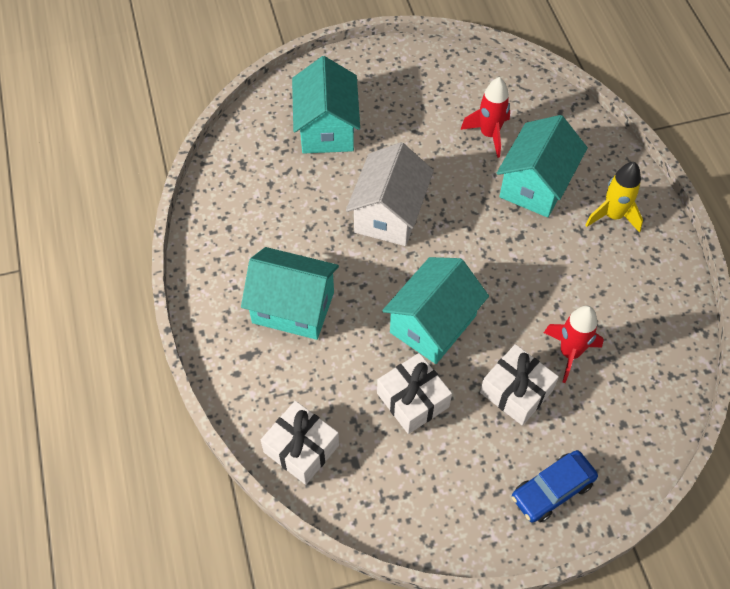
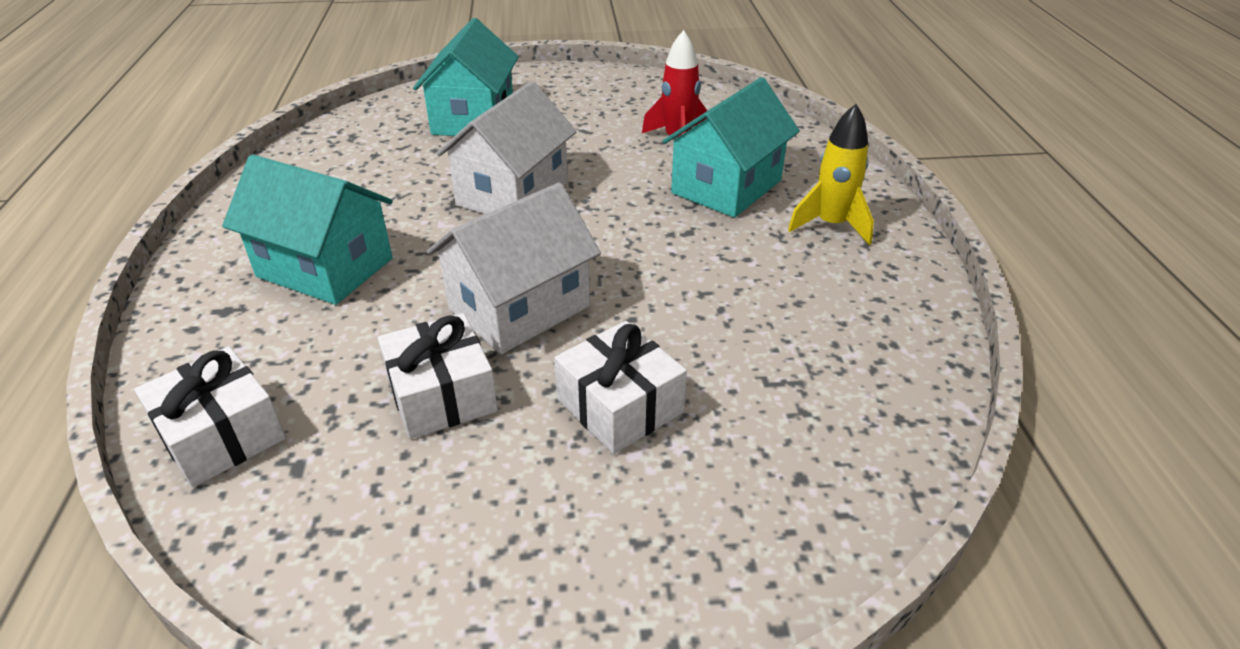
camera: 10 degrees right, 20 degrees down
(433, 324) = (519, 308): turquoise house -> white house
(552, 490) = (636, 565): blue car -> none
(569, 353) = (726, 367): red rocket -> none

